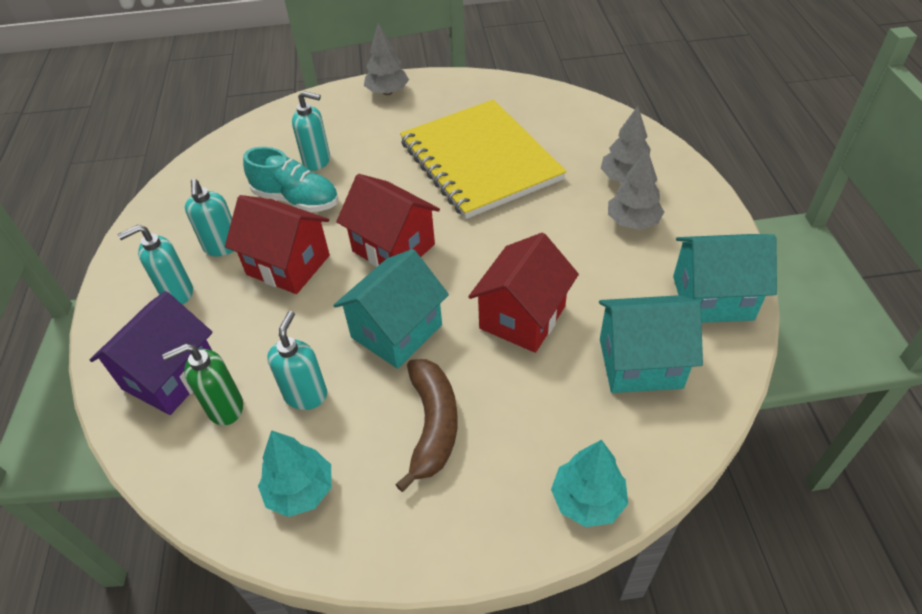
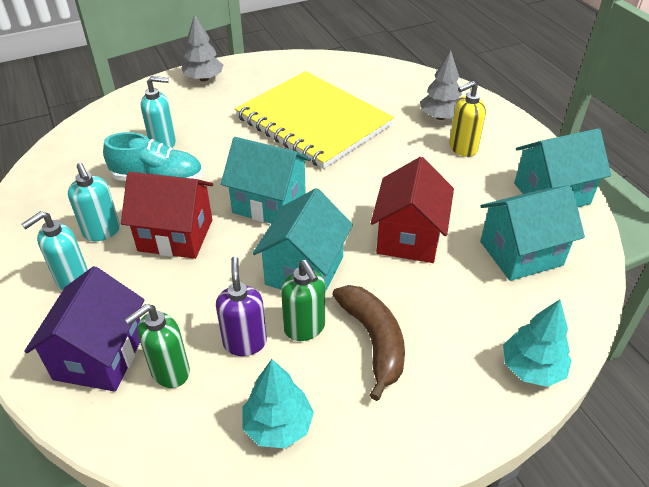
camera: 20 degrees left, 5 degrees down
(306, 395) = (245, 342): turquoise soap dispenser -> purple soap dispenser
(370, 394) = (305, 328): none -> green soap dispenser
(393, 248) = (269, 203): red house -> turquoise house
(632, 222) = (462, 148): grey tree -> yellow soap dispenser

